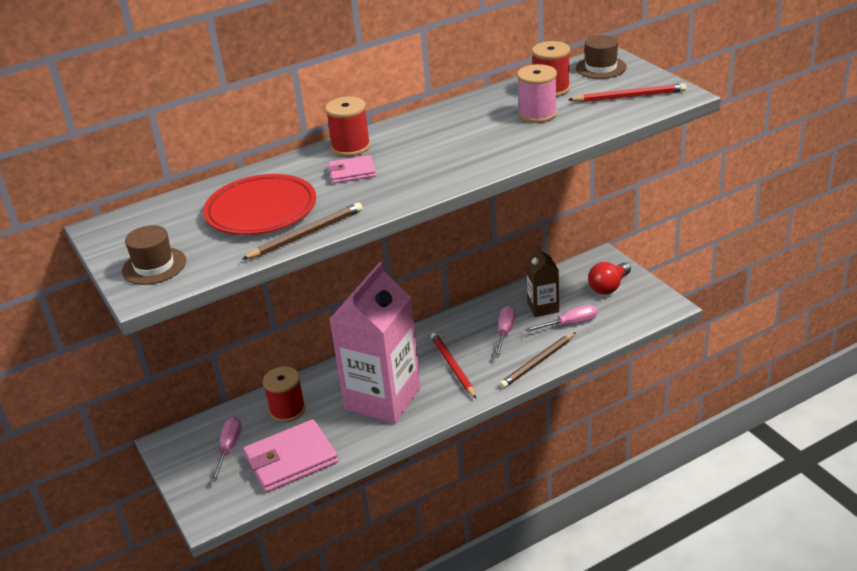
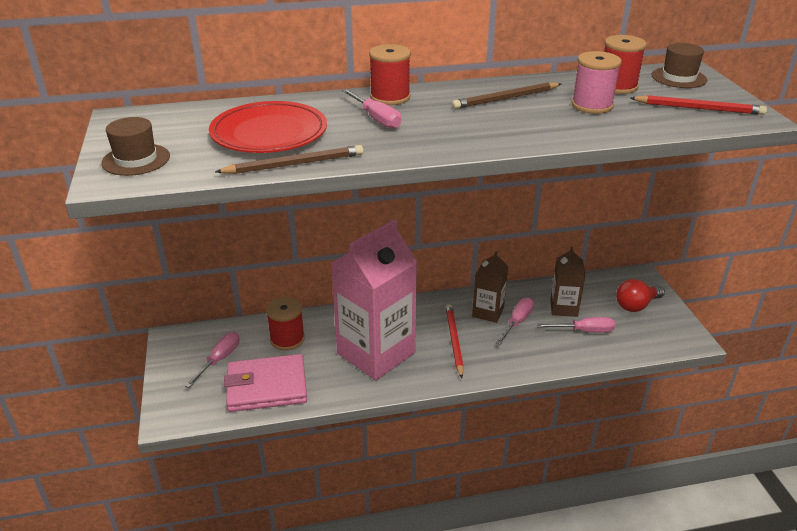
camera: 15 degrees right, 0 degrees up
(352, 172) = (376, 119): pink wallet -> pink screwdriver
(473, 331) = (488, 312): none -> brown carton
(538, 362) = (537, 360): brown pencil -> brown pencil (506, 99)

